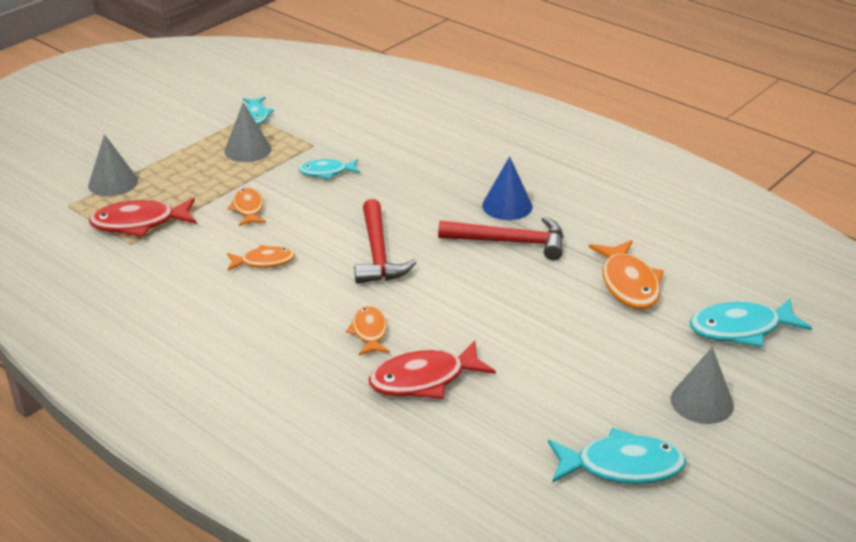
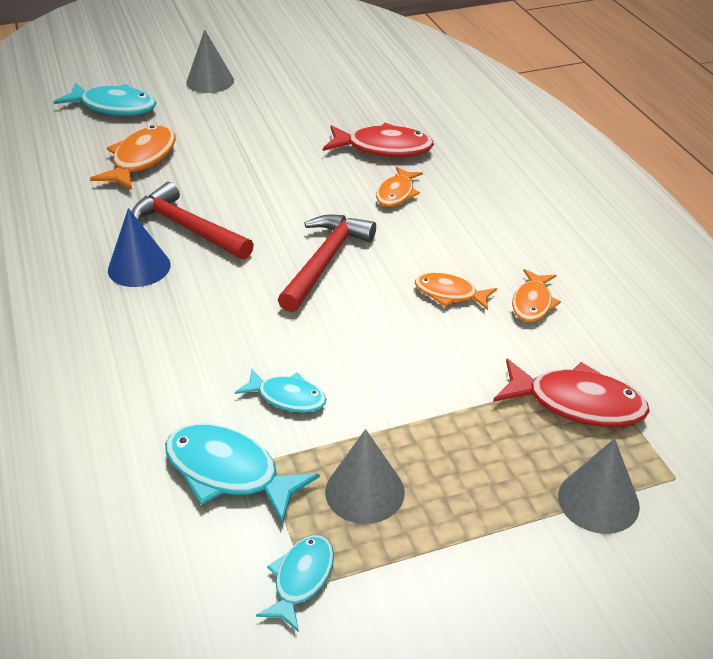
camera: 150 degrees left, 5 degrees up
(248, 209) = (427, 374): orange fish -> orange fish (533, 303)
(621, 466) = (305, 70): turquoise fish -> turquoise fish (229, 472)

